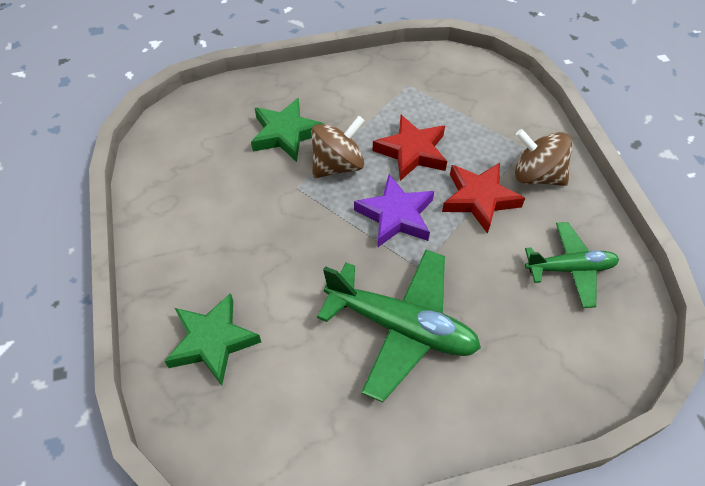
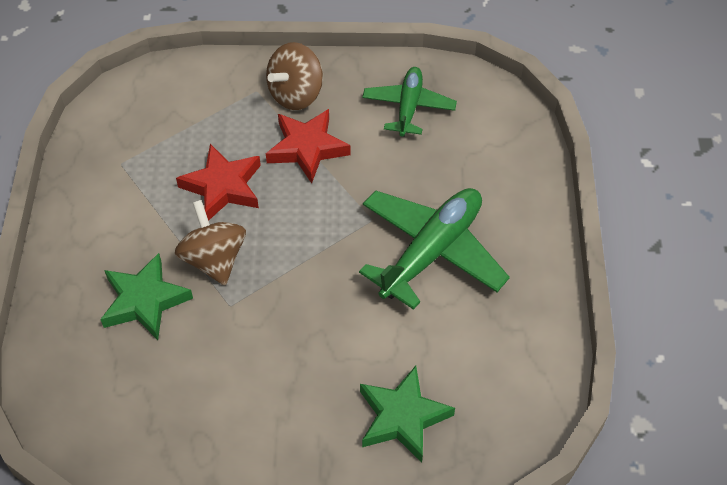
camera: 75 degrees left, 0 degrees up
(396, 215) = (302, 223): purple star -> none

